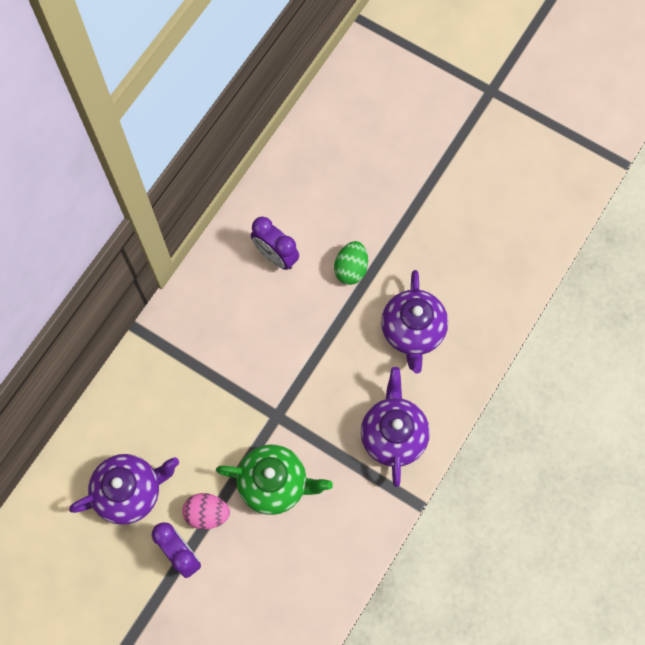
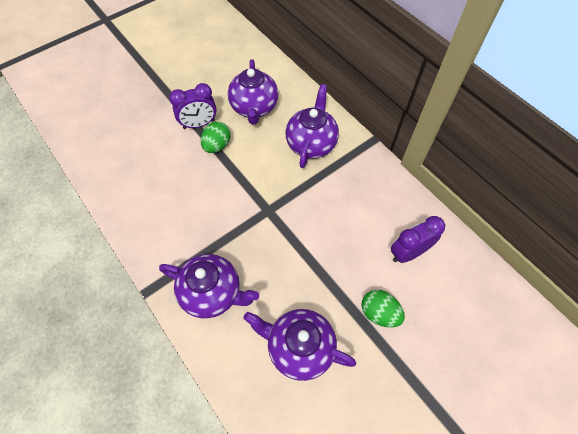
camera: 110 degrees right, 10 degrees down
(165, 399) = (311, 143): none -> purple teapot
(207, 513) = (217, 146): pink egg -> green egg
(274, 483) = (217, 192): green teapot -> none

